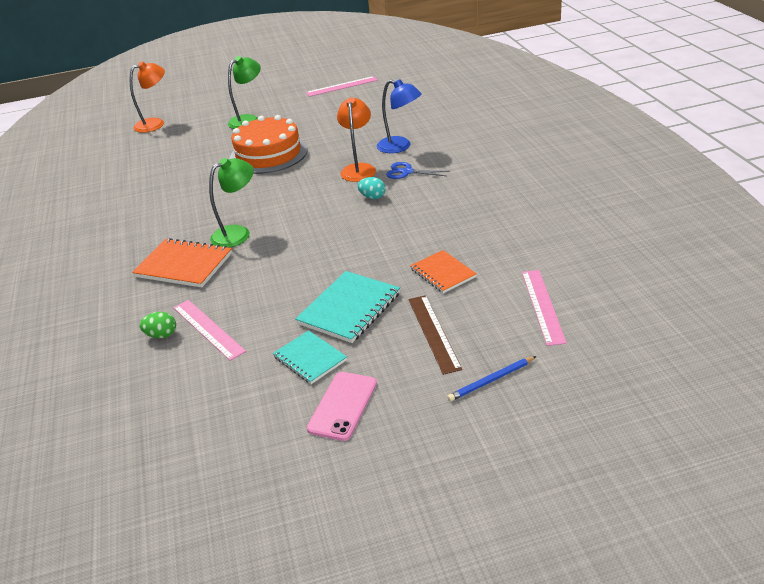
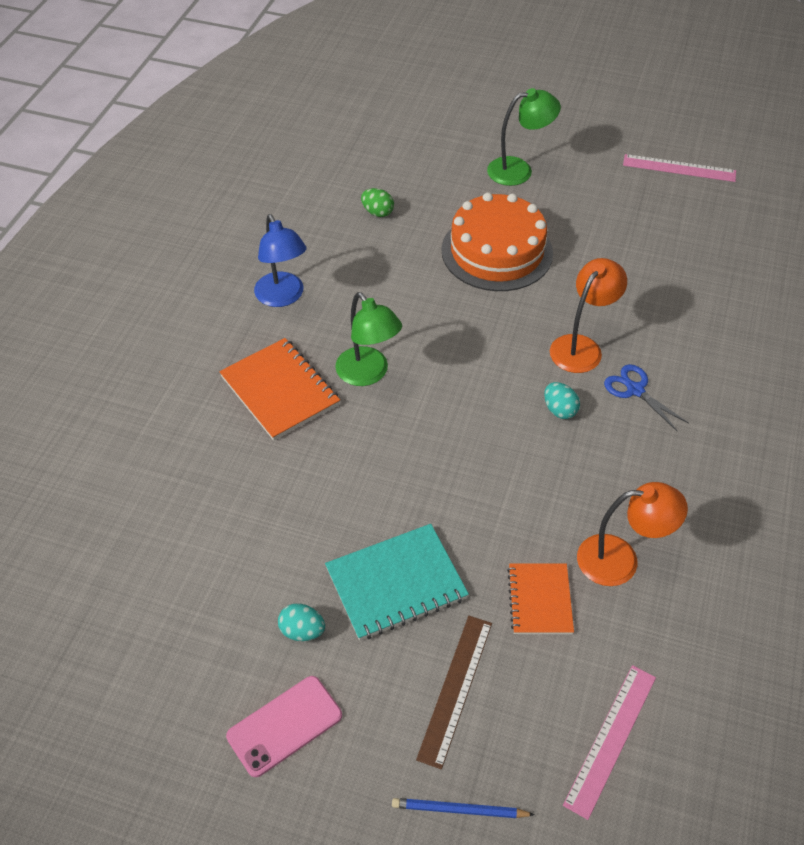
camera: 30 degrees right, 15 degrees up
(155, 123) = (410, 114): orange lamp -> orange lamp (620, 560)
(161, 335) = (189, 487): green egg -> green egg (377, 212)
(208, 329) = (237, 510): pink ruler -> none
(238, 233) = (368, 374): green lamp -> green lamp turned 60 degrees clockwise
(310, 359) = (302, 631): turquoise notebook -> turquoise egg
(400, 147) = (663, 336): blue lamp -> blue lamp (283, 297)

